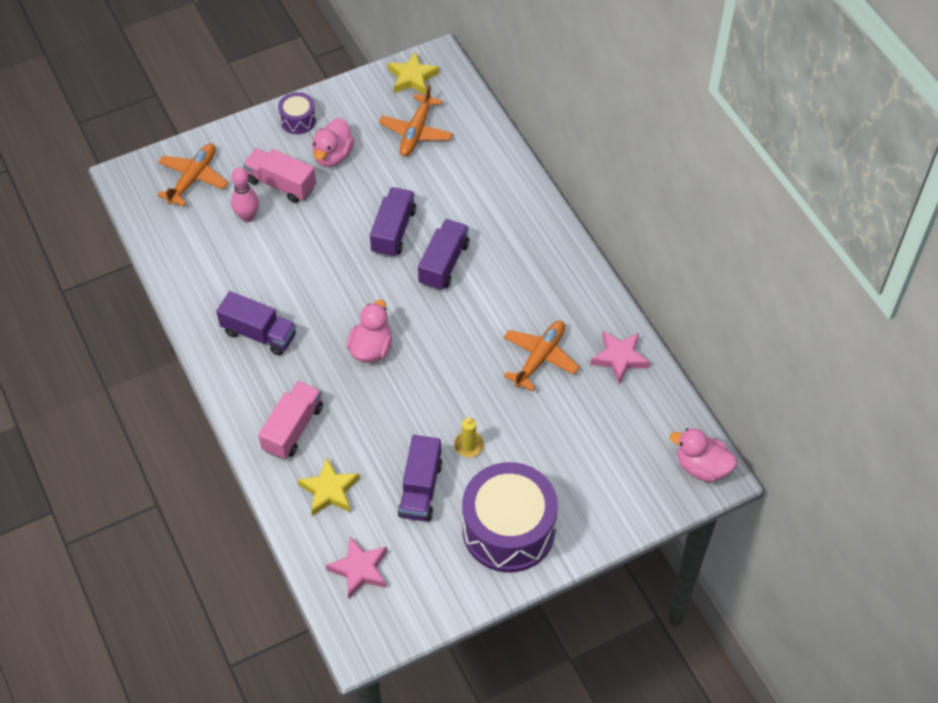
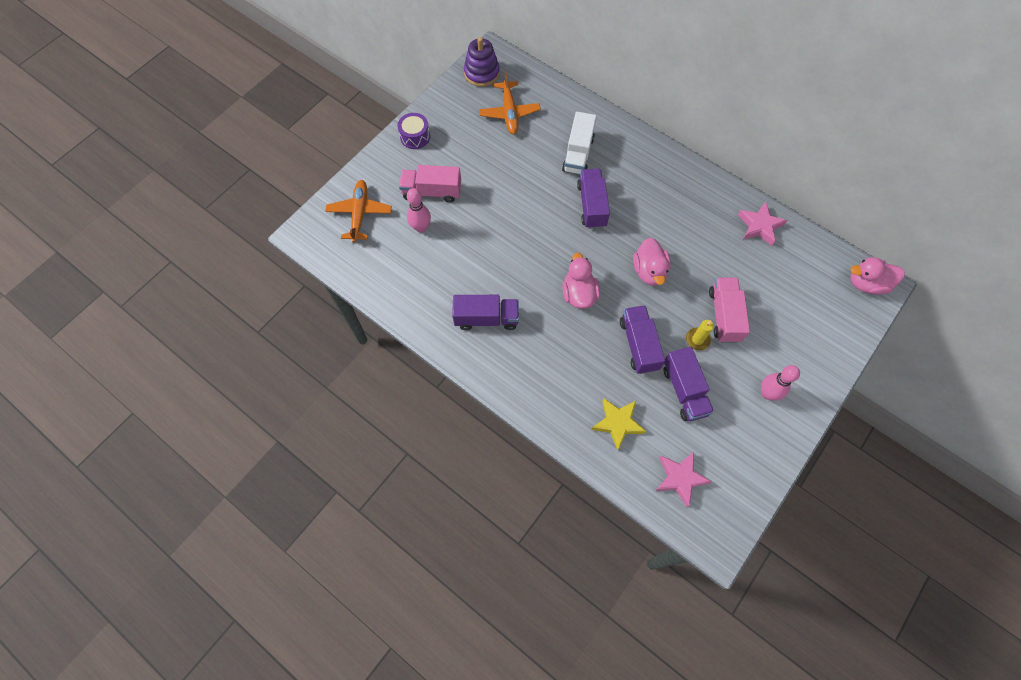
camera: 25 degrees left, 10 degrees up
(293, 428) = (559, 384): pink truck -> pink truck (724, 315)
(333, 155) = (458, 154): pink duck -> pink duck (649, 271)
(393, 231) = (539, 195): purple truck -> purple truck (638, 345)
(412, 77) = (481, 73): yellow star -> purple stacking toy
(464, 204) = (578, 154): none -> white truck
(508, 529) = (767, 393): purple drum -> pink bowling pin
(540, 358) = (705, 249): orange plane -> none

